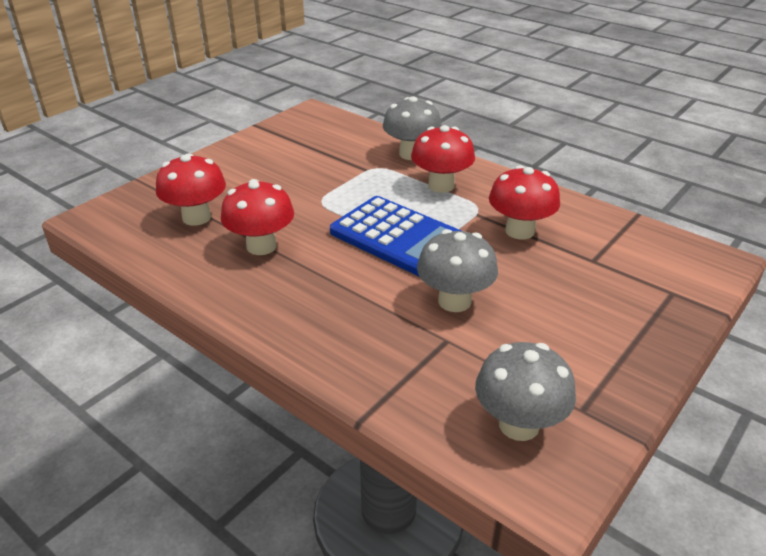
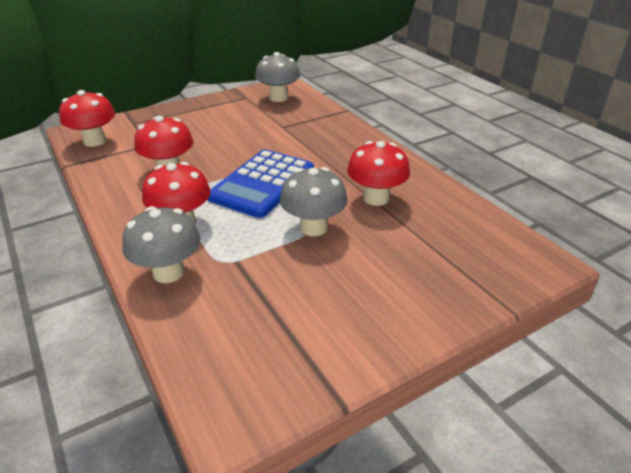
camera: 160 degrees left, 0 degrees up
(196, 217) = (433, 238): red mushroom -> red mushroom (95, 141)
(398, 237) = (263, 184): blue calculator -> blue calculator turned 120 degrees counterclockwise
(454, 301) = (261, 140): grey mushroom -> grey mushroom (313, 228)

